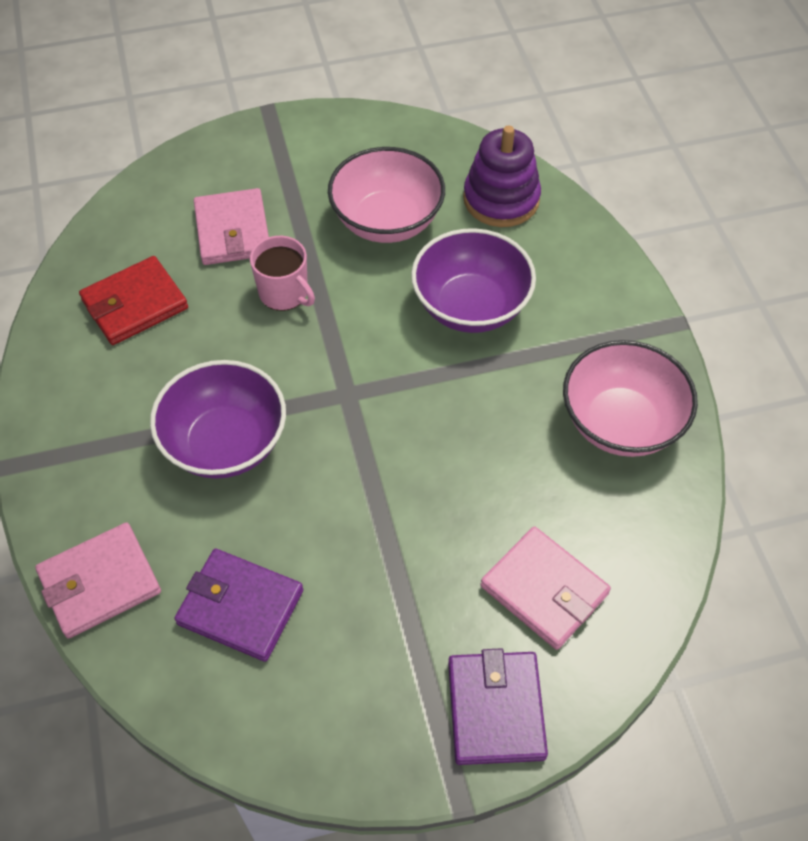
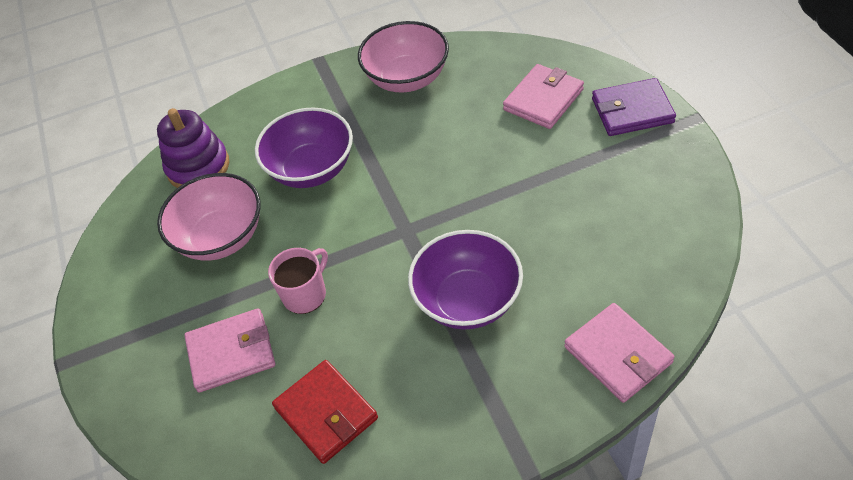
camera: 90 degrees left, 5 degrees down
(240, 607) = (607, 256): purple wallet -> none

